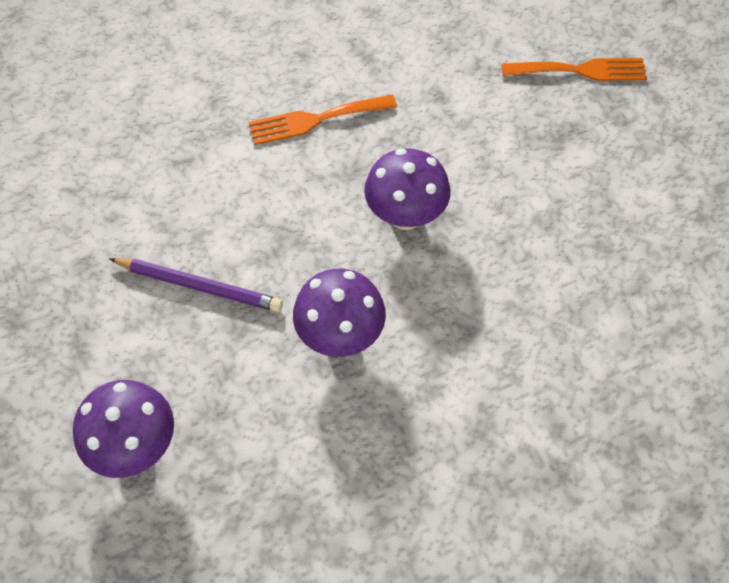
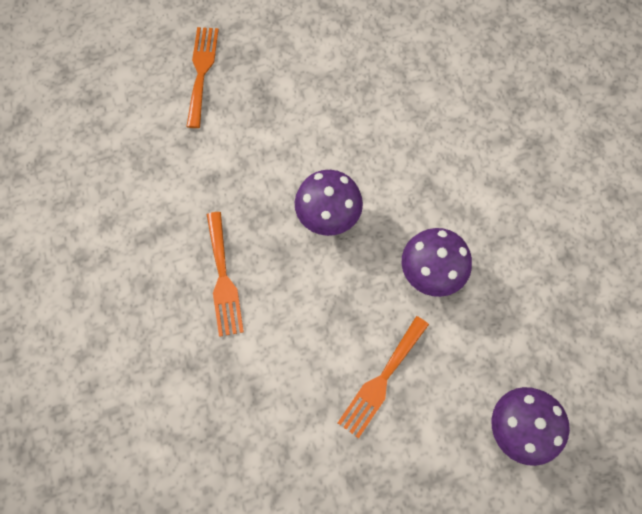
camera: 85 degrees left, 10 degrees up
(199, 286) = (381, 380): purple pencil -> orange fork

